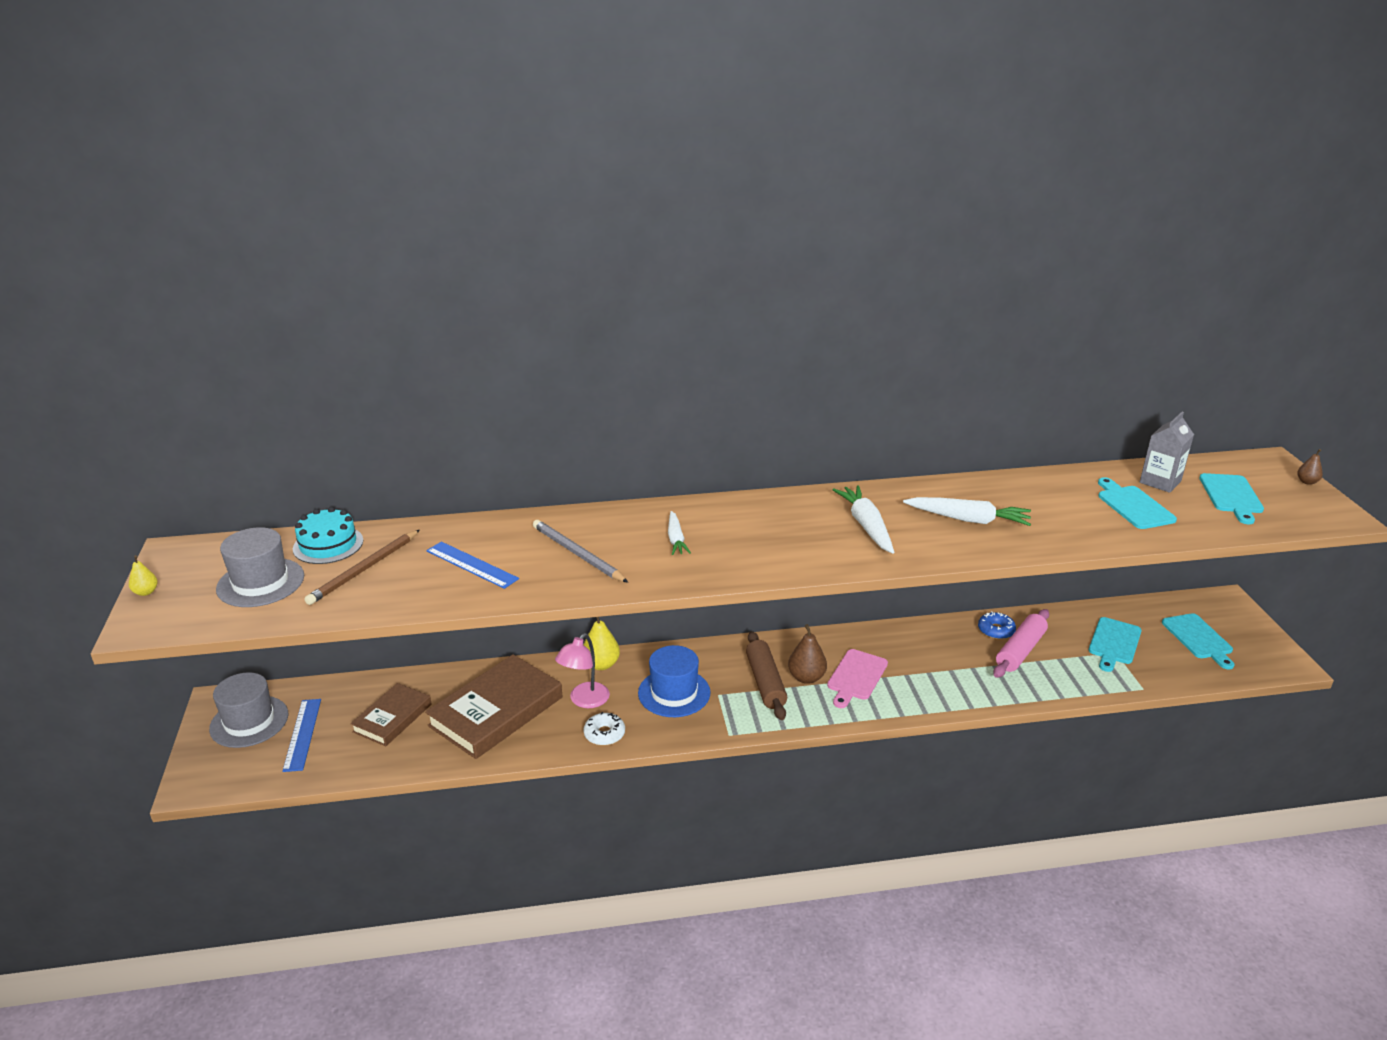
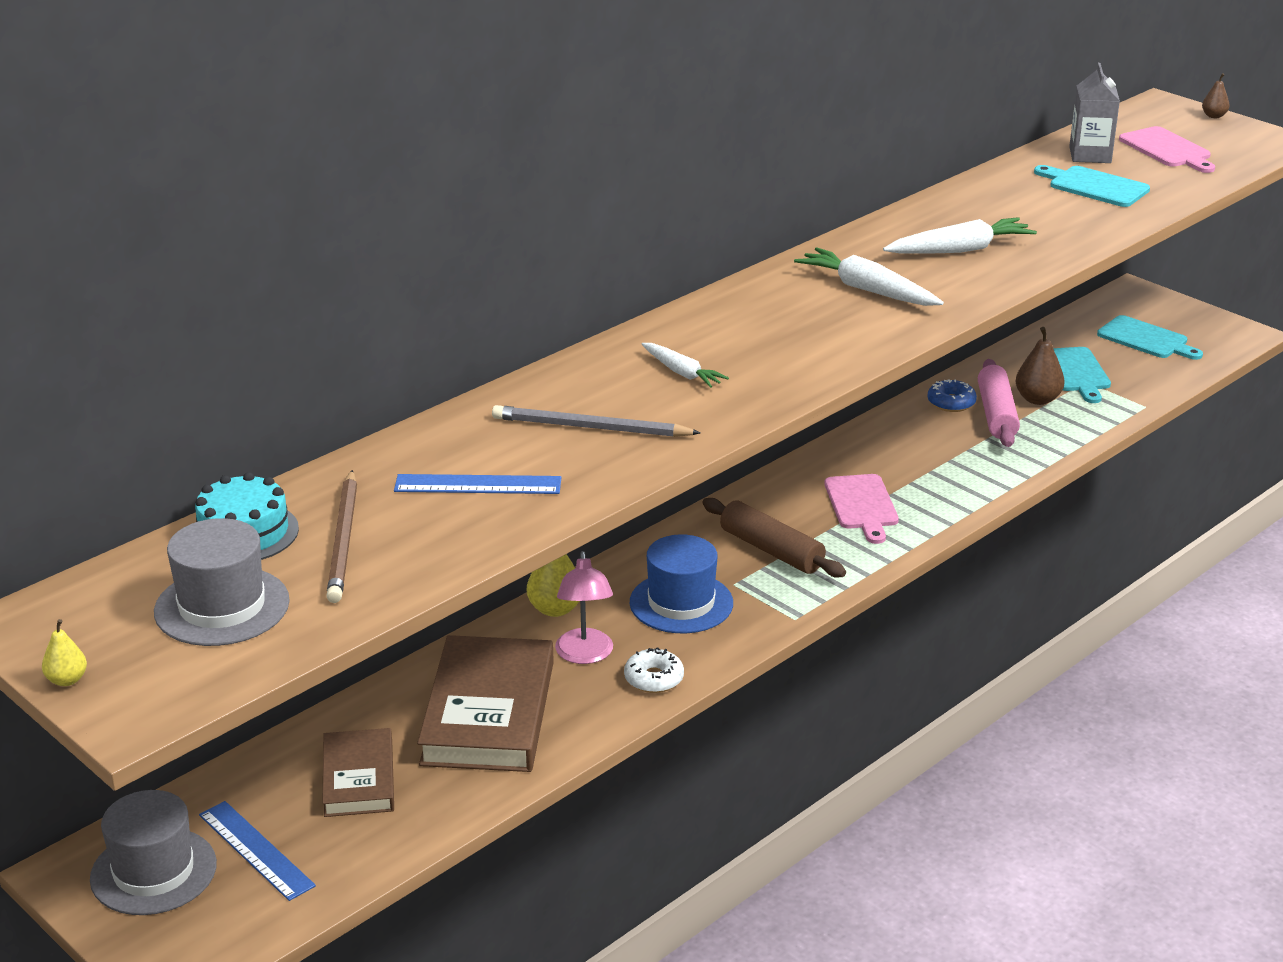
camera: 35 degrees left, 0 degrees up
(806, 677) = (810, 527): brown pear -> brown pear (1037, 399)
(1231, 496) = (1167, 149): turquoise cutting board -> pink cutting board

